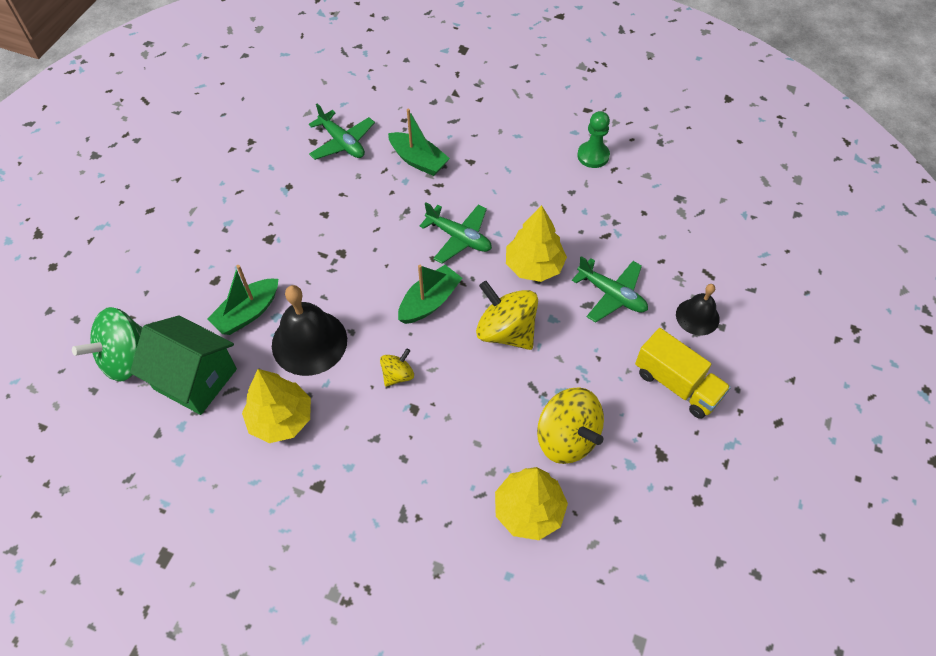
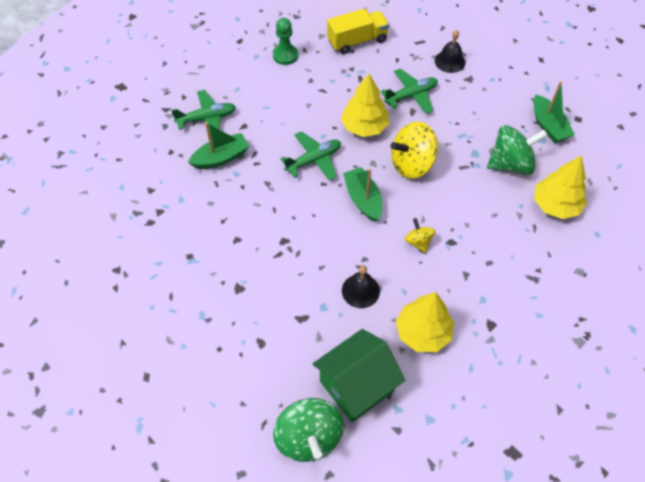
camera: 65 degrees left, 0 degrees up
(247, 313) = (309, 327): green boat -> green boat (548, 126)
(309, 342) = (360, 290): black bell -> black bell, size x0.59
(342, 143) = (166, 202): green plane -> green plane (207, 119)
(567, 438) = (510, 164): yellow spinning top -> green spinning top
(677, 384) = (495, 93): yellow truck -> yellow truck (357, 41)

